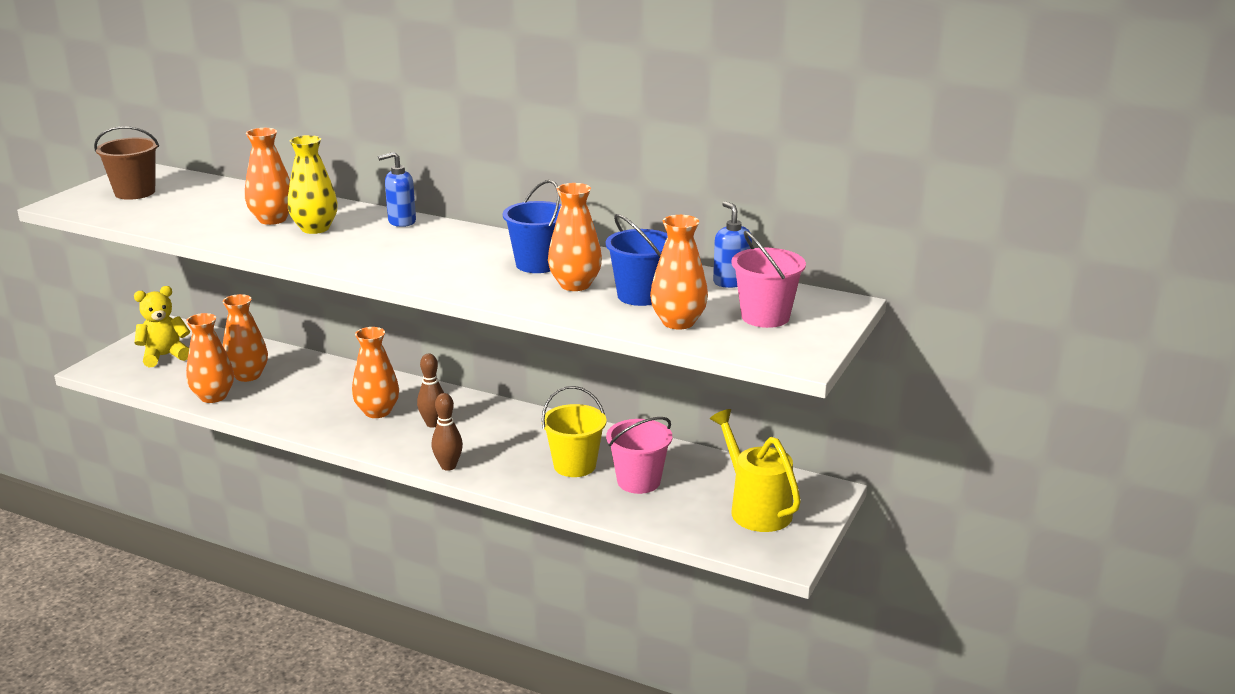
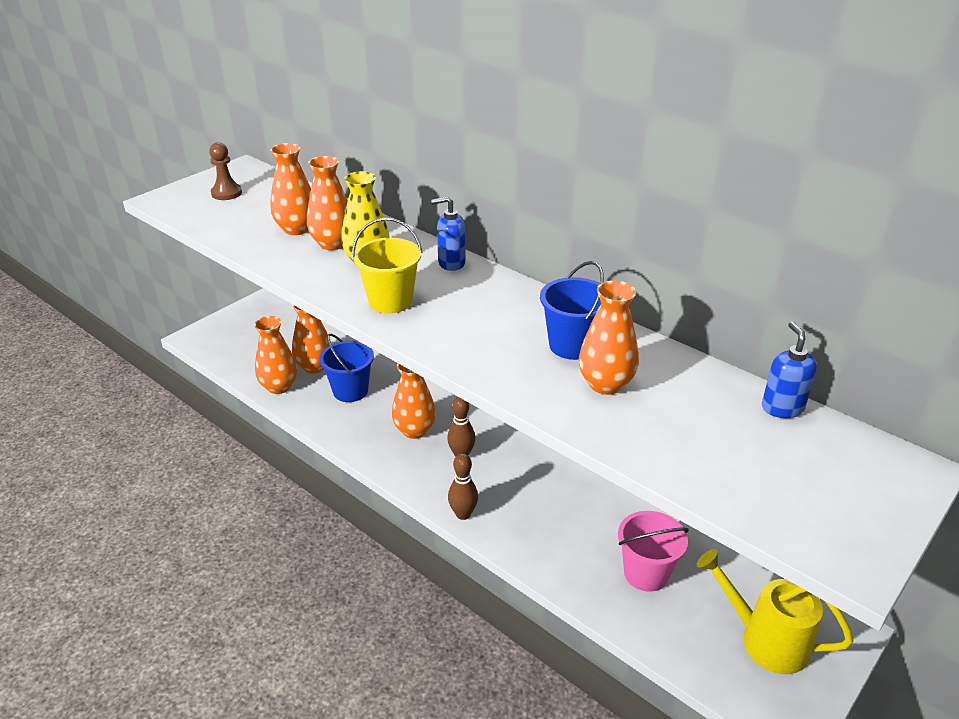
camera: 15 degrees right, 10 degrees up
(135, 192) = (226, 193): brown bucket -> brown pawn
(165, 356) = (253, 332): yellow teddy bear -> none
(574, 465) = (585, 537): yellow bucket -> yellow bucket (390, 301)
(640, 296) = (675, 414): blue bucket -> blue bucket (350, 391)
(678, 322) = (711, 467): orange vase -> orange vase (296, 229)
(755, 508) = (764, 640): yellow watering can -> yellow watering can turned 45 degrees counterclockwise
(765, 317) = (817, 476): pink bucket -> none

